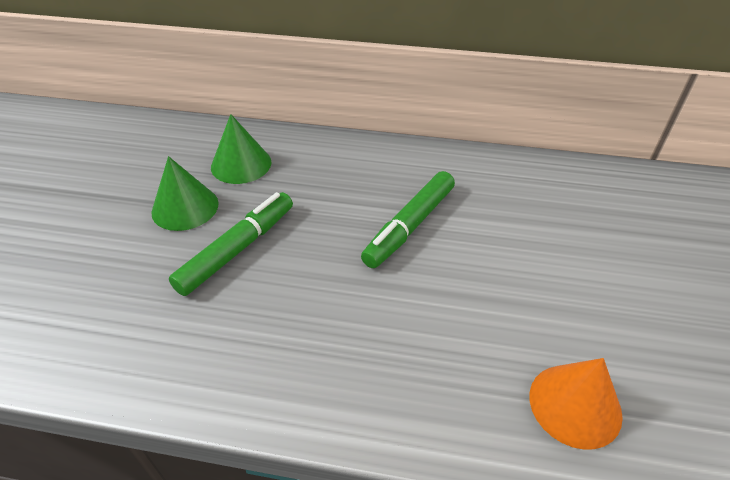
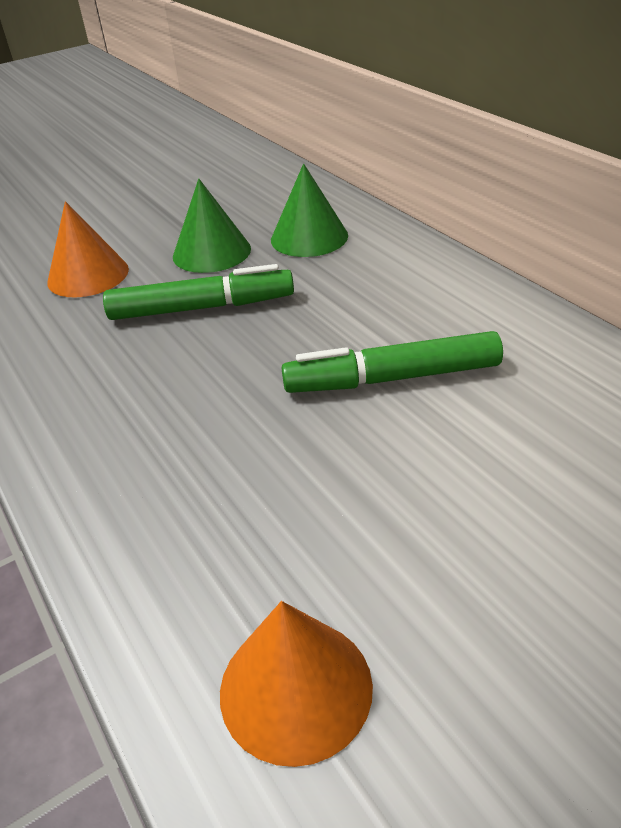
camera: 50 degrees right, 5 degrees down
(106, 275) = (88, 275): none -> orange cone

